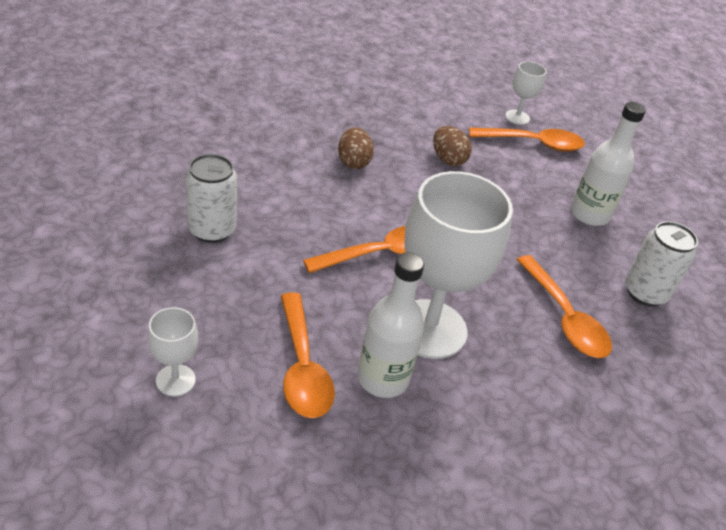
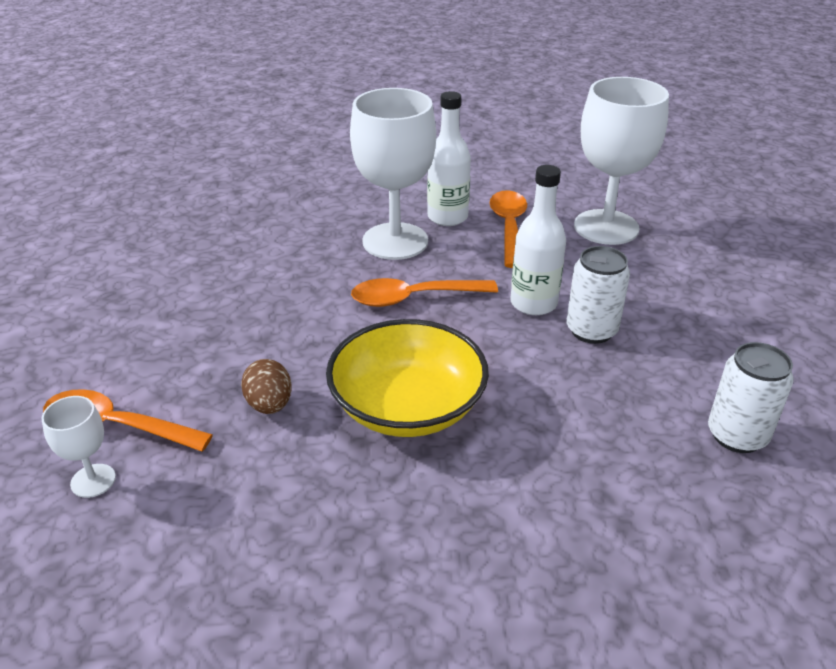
camera: 160 degrees left, 5 degrees down
(175, 380) = (606, 227): white goblet -> white goblet, size x2.18
(353, 162) = (407, 406): brown egg -> yellow bowl
(564, 318) = (266, 240): orange spoon -> none
(589, 214) = (142, 323): white bottle -> white bottle (533, 303)
(645, 292) = (167, 252): white can -> white can (737, 435)

